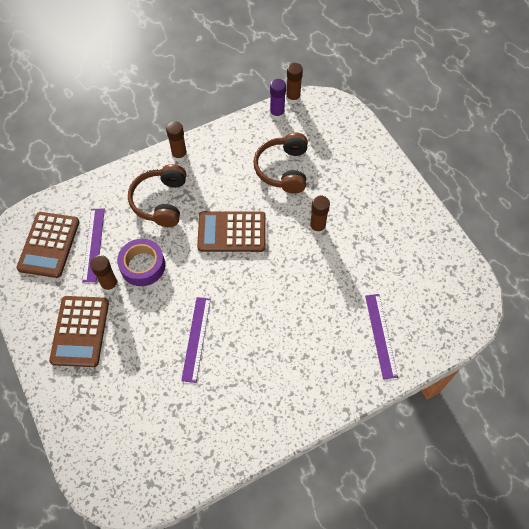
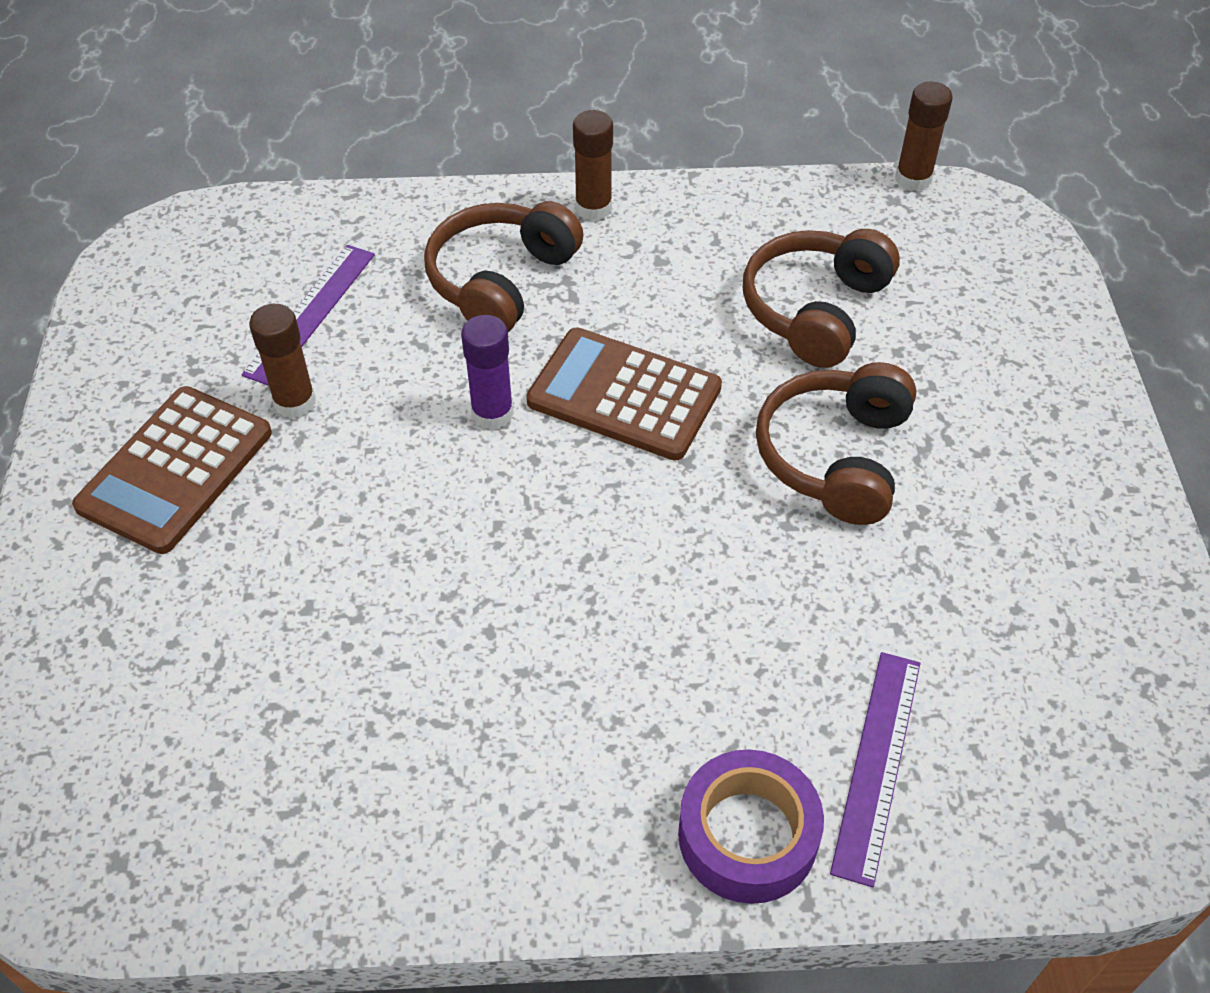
camera: 25 degrees right, 10 degrees down
(49, 245) = (221, 282): brown calculator -> none
(142, 266) = (387, 391): purple tape -> purple tape (747, 835)
(196, 338) = (415, 585): purple ruler -> none
(277, 114) = (859, 198): purple glue stick -> purple glue stick (492, 413)
(317, 227) = (835, 457): brown glue stick -> brown headphones

